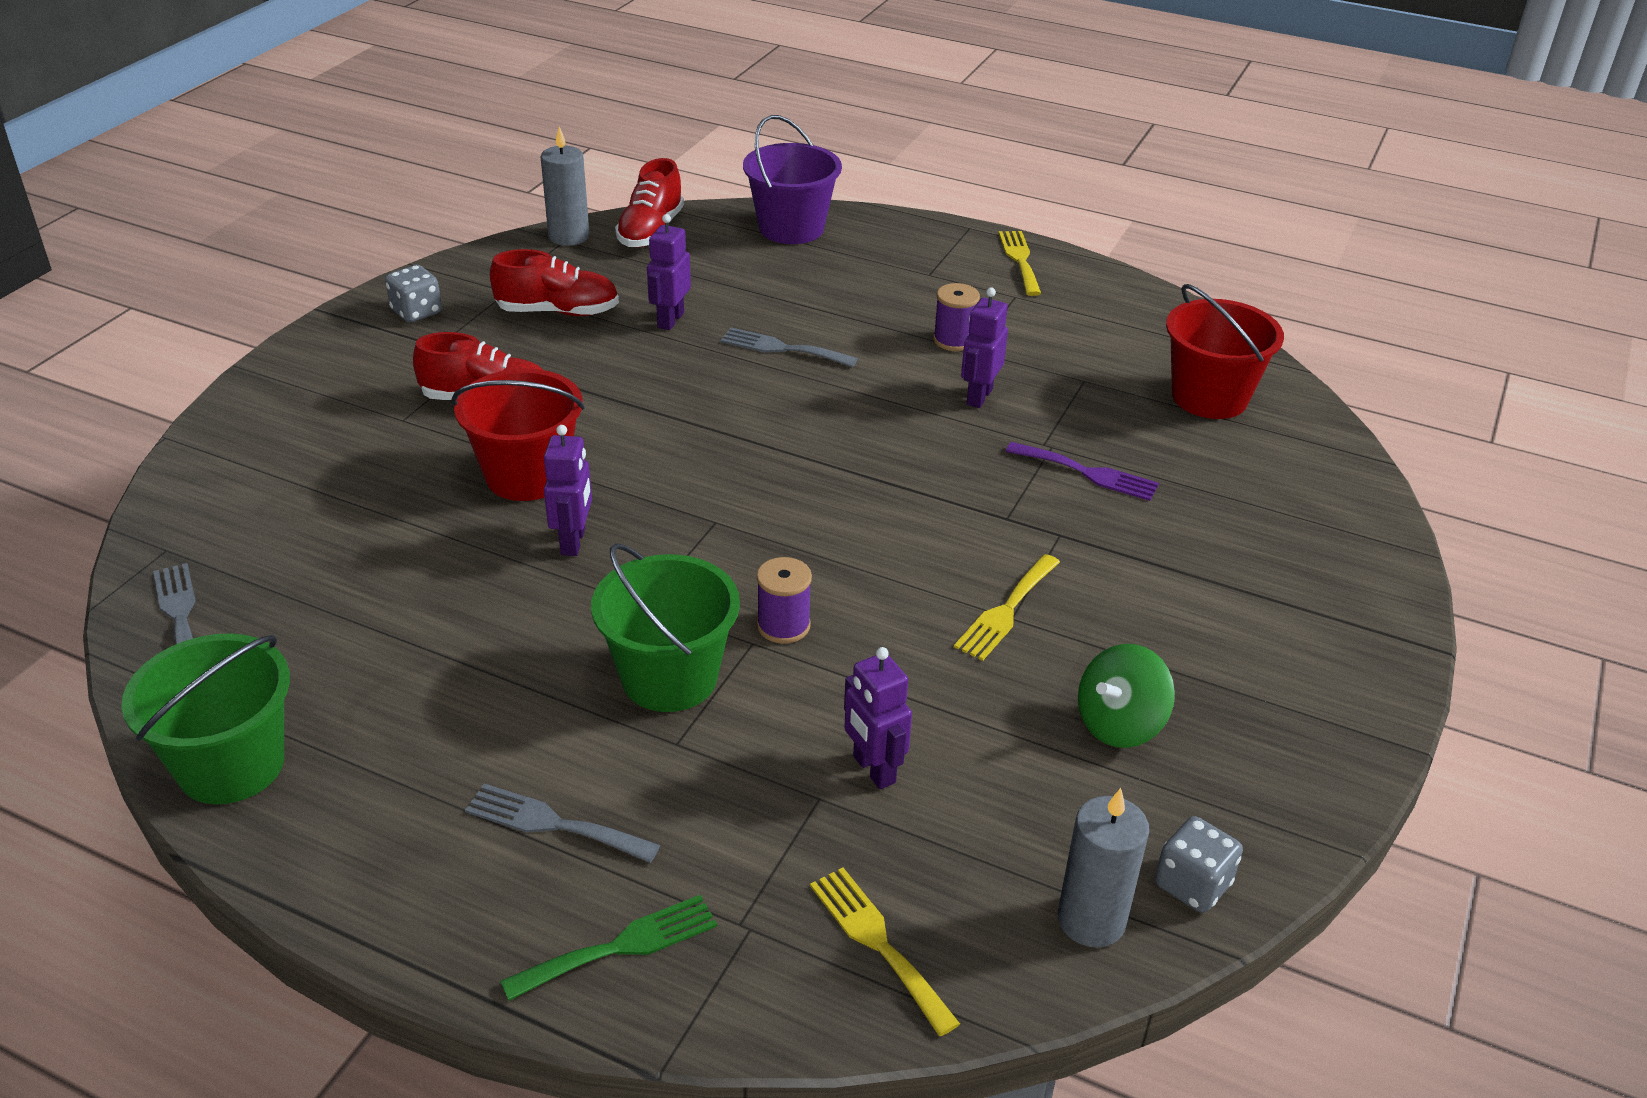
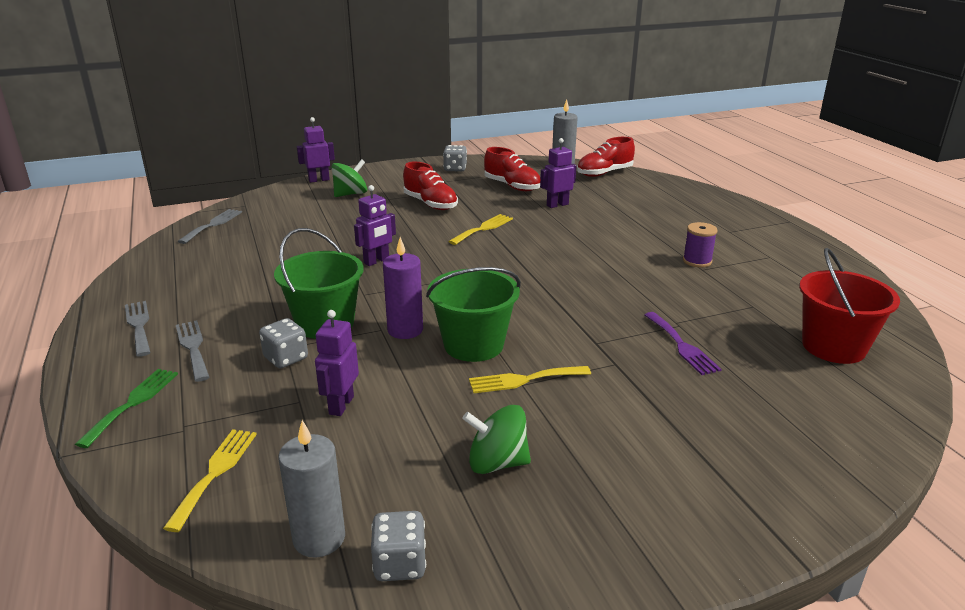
camera: 45 degrees right, 10 degrees down
(231, 765) = (144, 273): green bucket -> green bucket (473, 345)
(323, 439) = (350, 194): none -> green spinning top
(527, 475) = (400, 233): red bucket -> none
(620, 947) = (133, 403): green fork -> green fork turned 90 degrees counterclockwise
(706, 756) = (286, 358): none -> grey dice
(782, 348) = (594, 232): grey fork -> grey fork (139, 326)
(783, 626) = (405, 330): purple spool -> purple candle
(791, 228) = (680, 192): purple bucket -> none
(979, 397) = (671, 288): purple robot -> purple robot (319, 180)
(1020, 260) = (800, 243): yellow fork -> yellow fork (483, 228)

